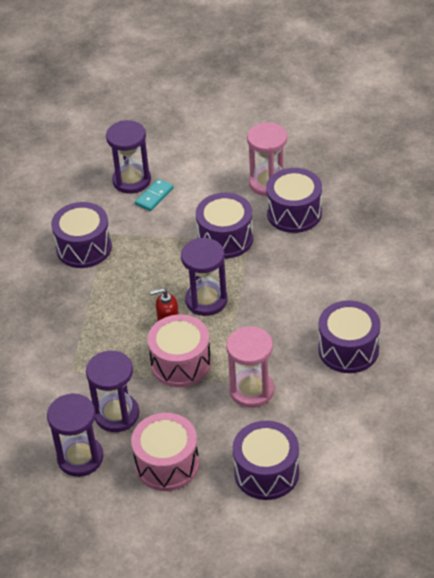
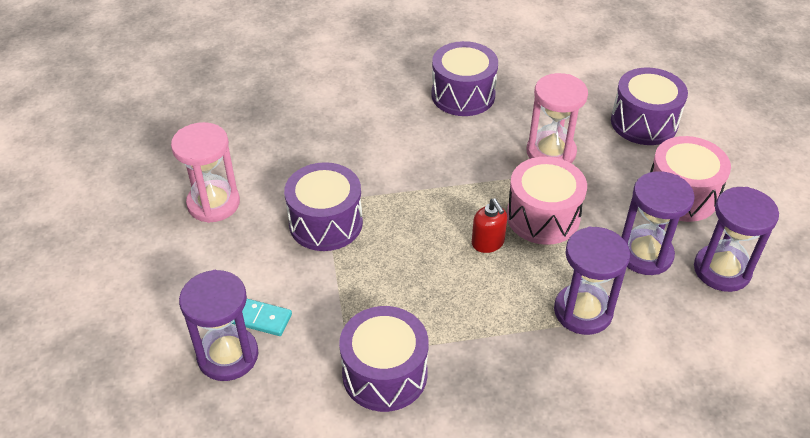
camera: 110 degrees left, 0 degrees up
(206, 300) = (437, 217): purple hourglass -> purple hourglass (583, 311)
(294, 213) = (266, 170): purple drum -> none

